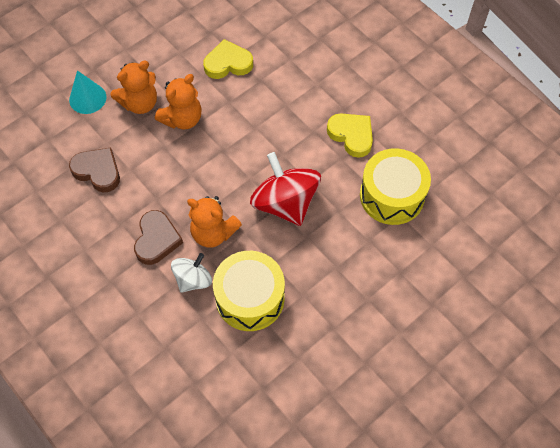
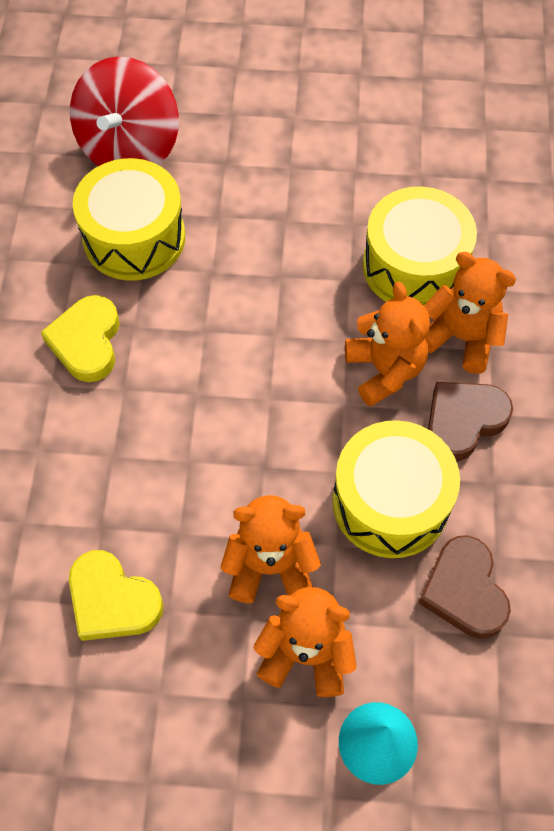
camera: 135 degrees left, 0 degrees up
(157, 180) = (390, 502): none -> yellow drum
(193, 279) = (461, 337): white spinning top -> orange teddy bear
(285, 203) = (262, 332): red spinning top -> red spinning top (130, 148)

